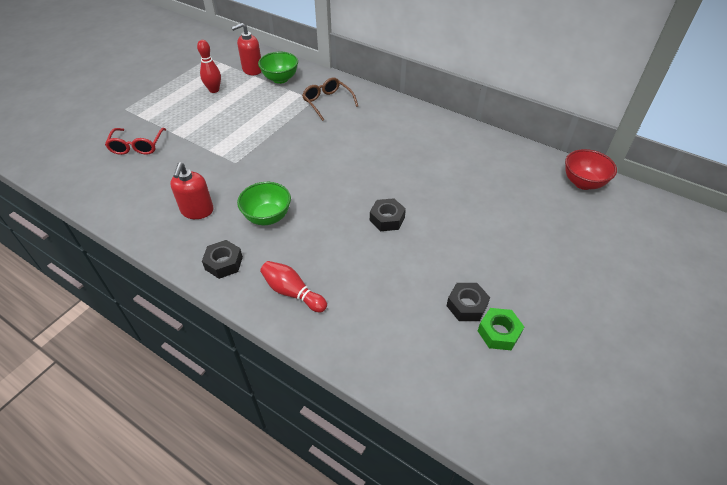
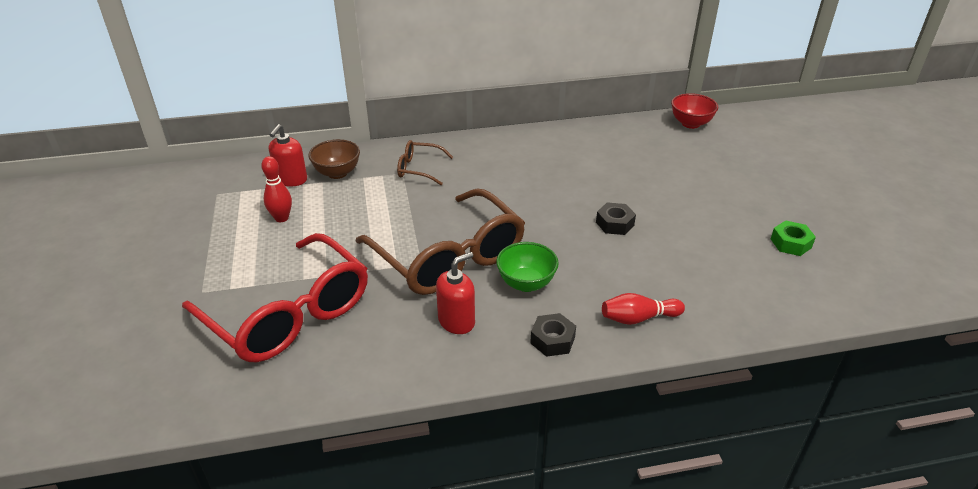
camera: 45 degrees left, 10 degrees down
(137, 146) = (288, 313): red glasses -> red glasses, size x2.19
(197, 211) = (457, 321): red soap dispenser -> red soap dispenser turned 90 degrees counterclockwise
(254, 169) = (448, 256): none -> brown glasses
(280, 79) = (337, 173): green bowl -> brown bowl
(466, 306) = (750, 241): black nut -> none

